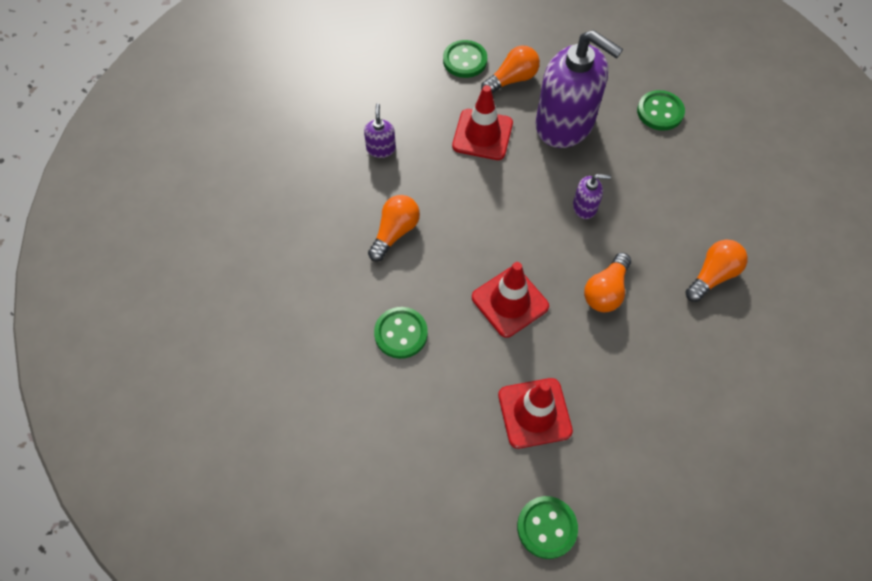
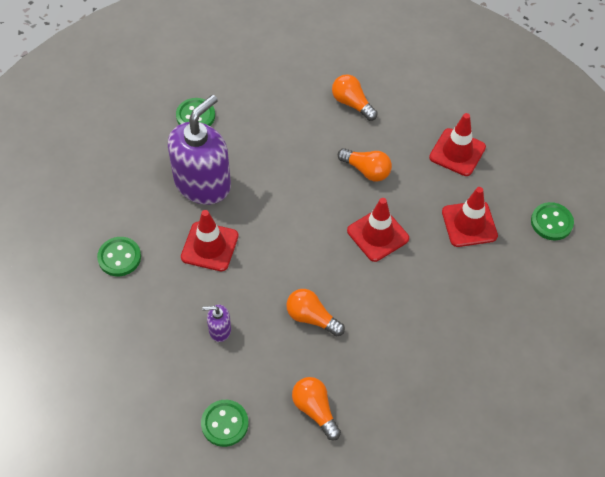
camera: 90 degrees left, 5 degrees down
(401, 333) = (409, 313): green button -> green button (225, 424)
(512, 79) = (147, 220): orange light bulb -> orange light bulb (315, 410)
(585, 207) = (289, 177): purple soap dispenser -> none
(652, 405) = (457, 152): none -> red traffic cone

